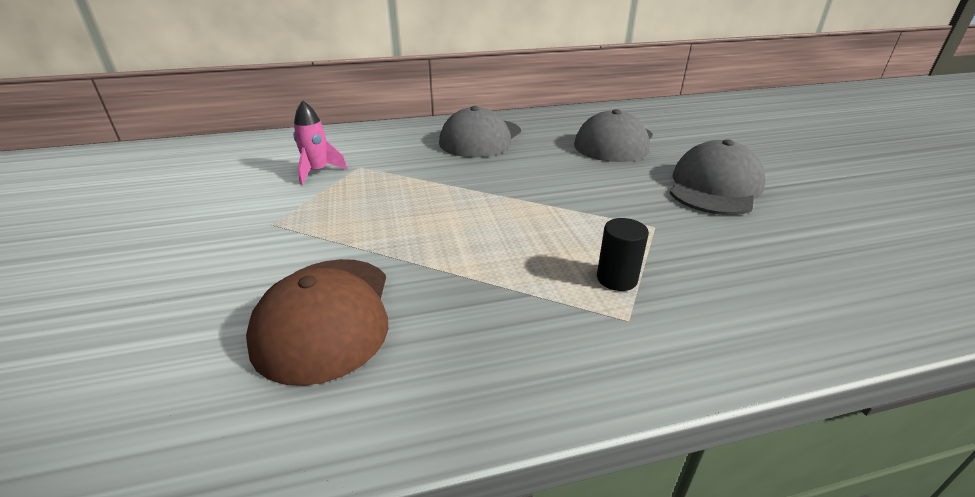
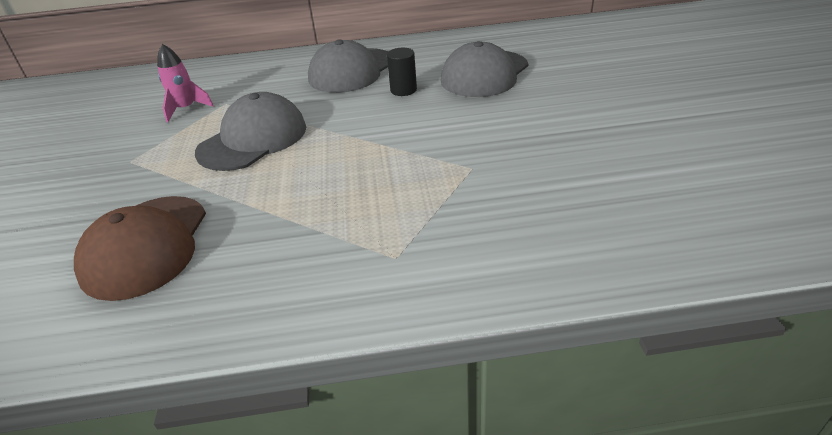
camera: 10 degrees right, 5 degrees up
(617, 279) = (406, 219): black cylinder -> black cylinder (403, 90)
(714, 187) = (558, 125): grey cap -> grey cap (253, 139)

